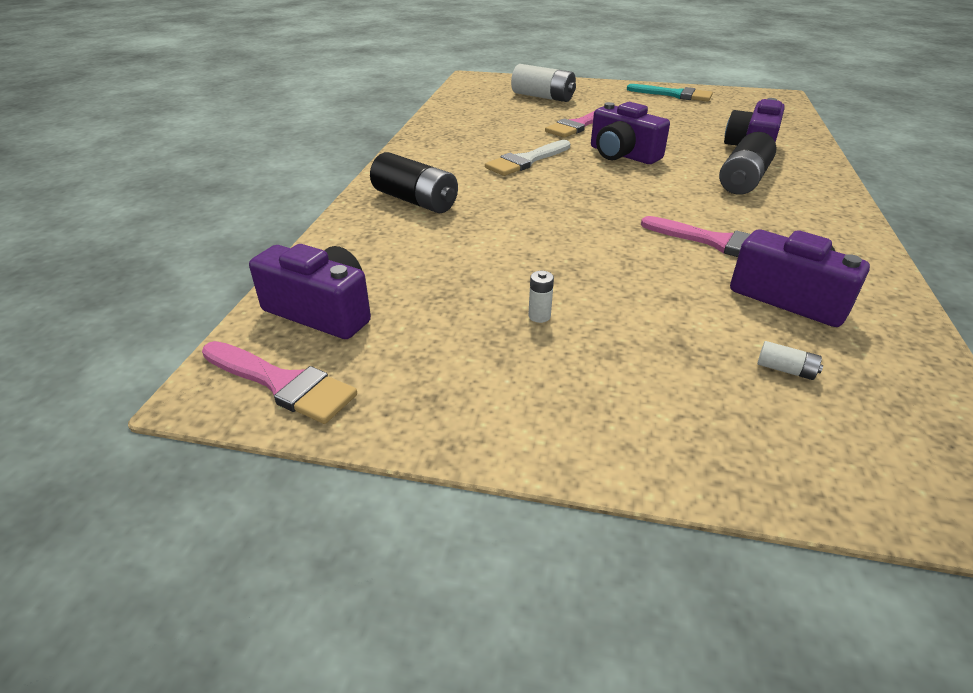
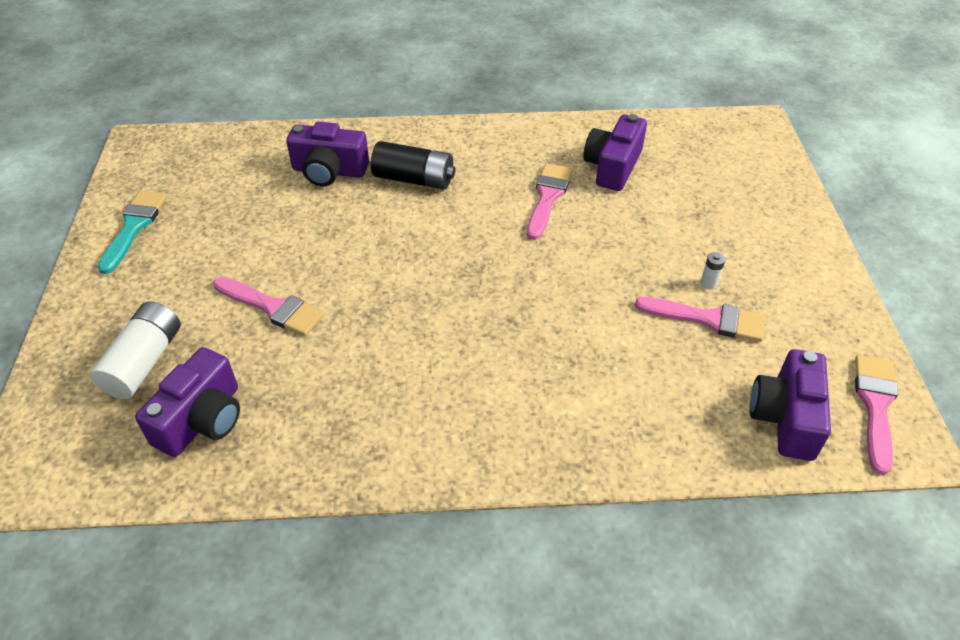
camera: 105 degrees left, 10 degrees up
(415, 201) = (554, 416): black battery -> none
(481, 300) = (708, 319): none -> pink brush
(526, 161) = (408, 340): white brush -> none
(622, 155) = (368, 261): purple camera -> purple camera (202, 419)
(785, 369) = (696, 174): white battery -> none

